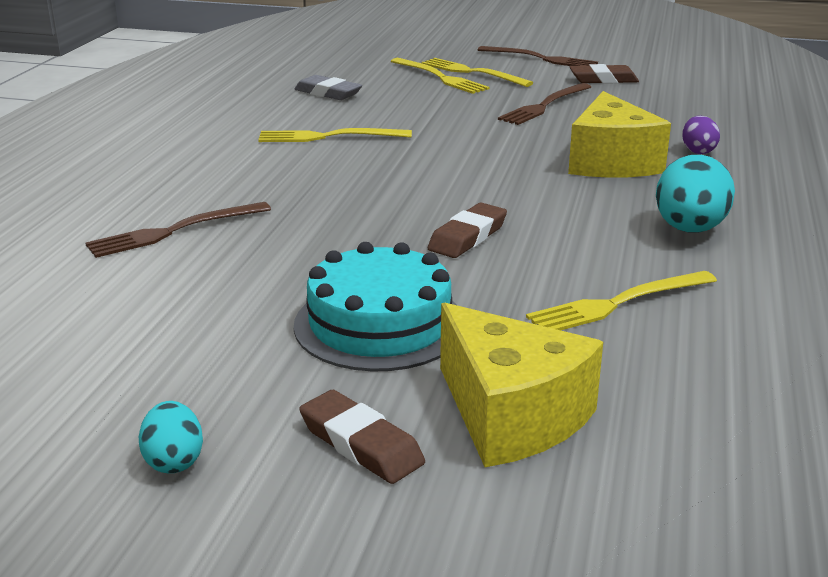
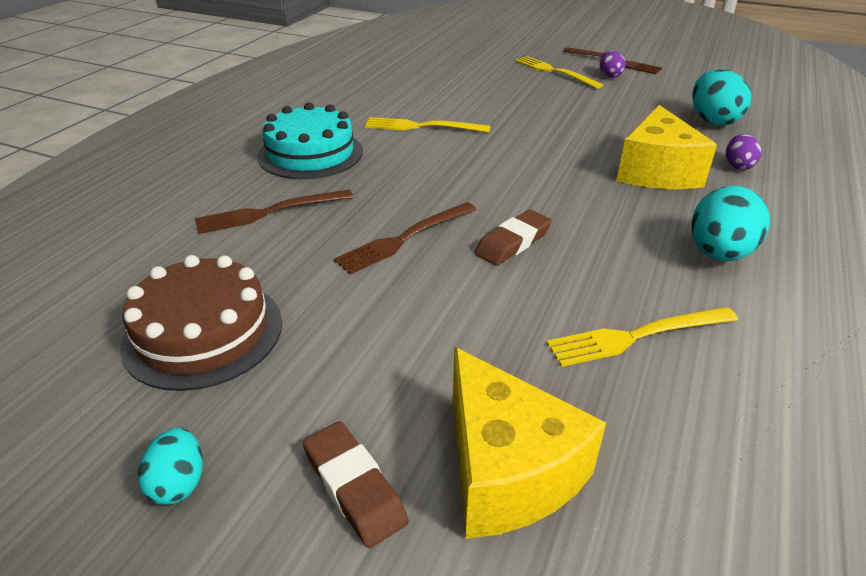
camera: 10 degrees right, 10 degrees up
(144, 342) = (203, 333): none -> brown cake
(328, 93) = (433, 84): grey eraser -> none
(379, 324) = (411, 336): turquoise cake -> turquoise cake (310, 154)
(440, 77) = (527, 75): yellow fork -> none
(538, 73) = (609, 75): none -> purple egg
(544, 106) = (608, 108): brown fork -> brown fork (404, 239)
(603, 79) = (663, 85): brown eraser -> none
(664, 111) = (713, 121): none -> turquoise egg

